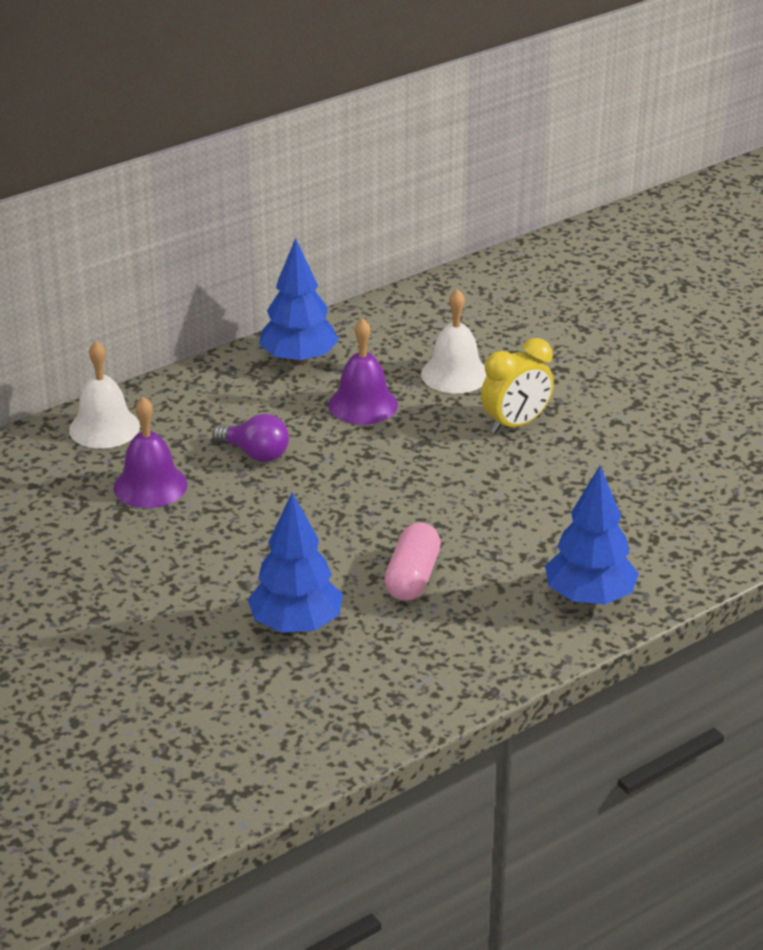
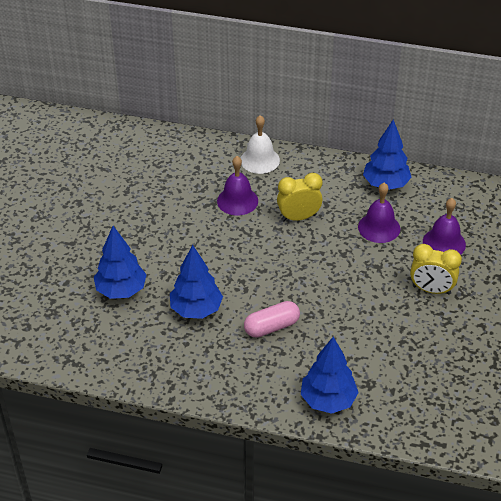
camera: 50 degrees right, 10 degrees up
(165, 675) = (121, 290): none -> blue tree
(255, 454) = (299, 217): purple light bulb -> yellow clock
(455, 374) = (444, 243): white bell -> purple bell

